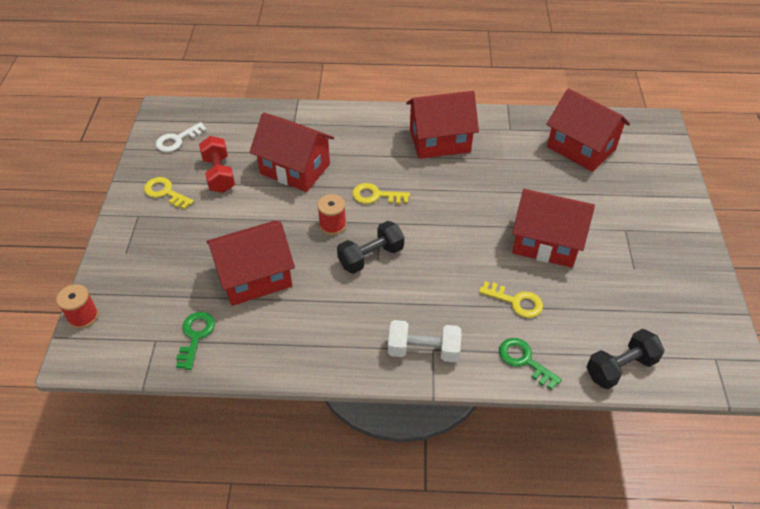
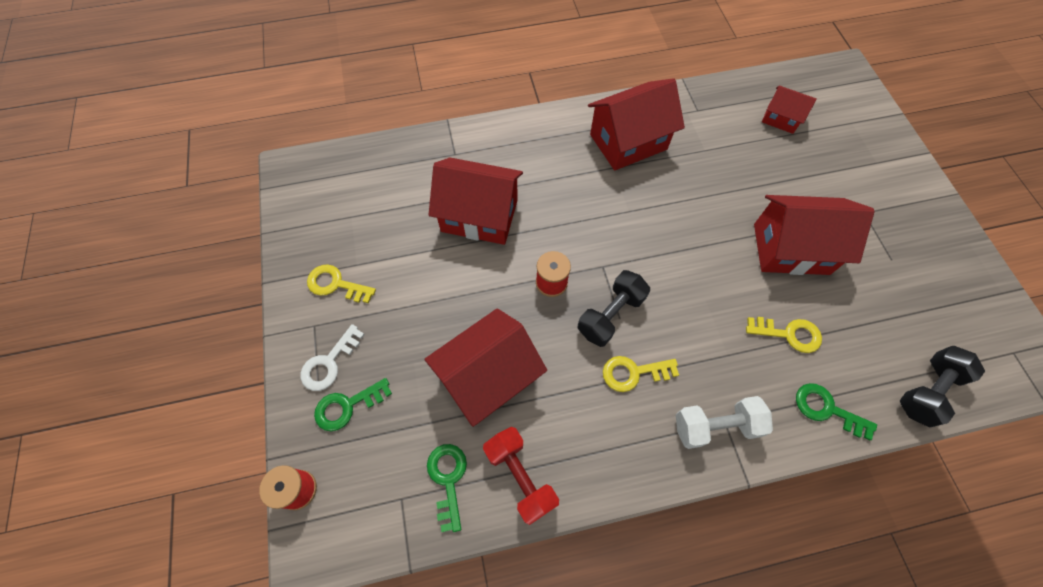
camera: 15 degrees left, 15 degrees up
(141, 272) = (347, 406): none -> green key
(177, 140) = (323, 206): white key -> white key (329, 363)
(219, 174) = (392, 244): red dumbbell -> red dumbbell (520, 476)
(376, 195) = (585, 231): yellow key -> yellow key (633, 373)
(581, 148) = (780, 119): red house -> red house, size x0.54

